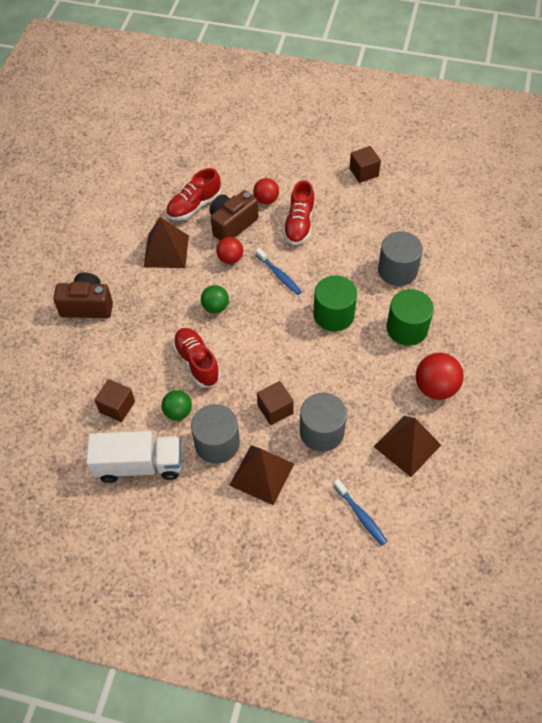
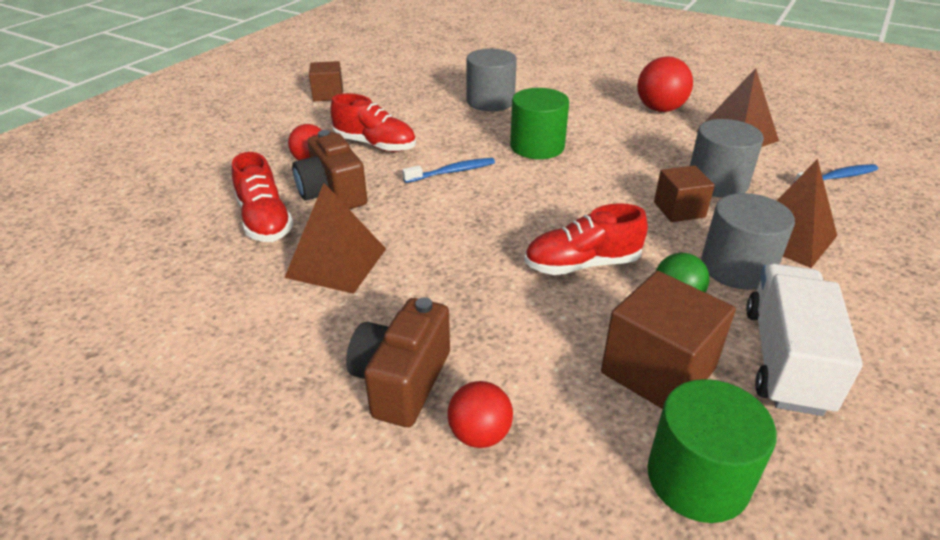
camera: 75 degrees left, 20 degrees down
(117, 407) = (658, 371): brown cube -> brown cube, size x1.62
(215, 307) = (481, 231): green ball -> none
(230, 259) = (396, 205): red ball -> red ball (479, 434)
(407, 328) = (575, 110): green cylinder -> green cylinder (697, 478)

